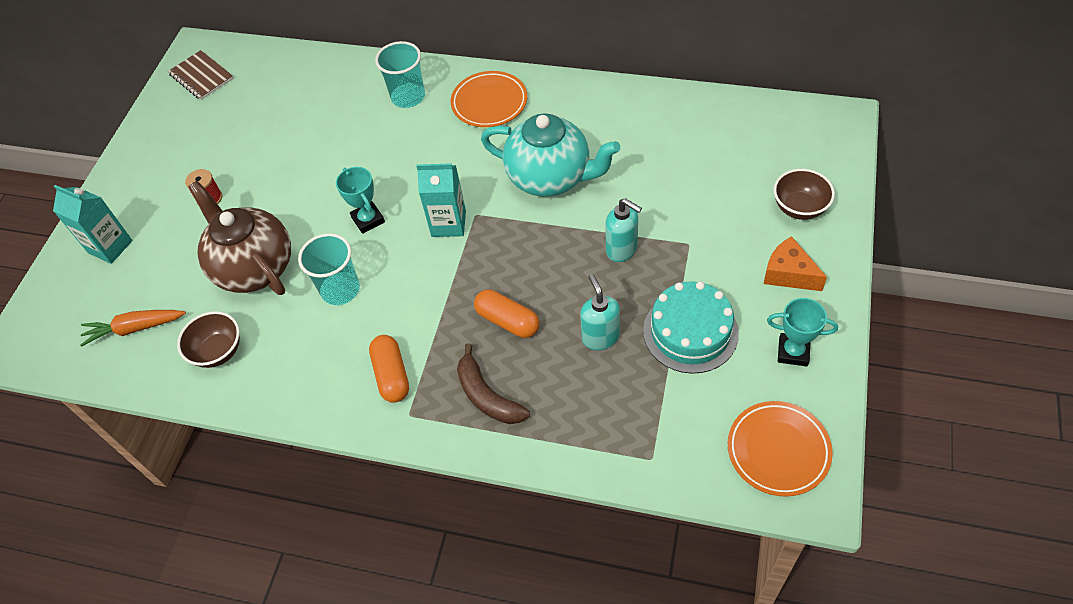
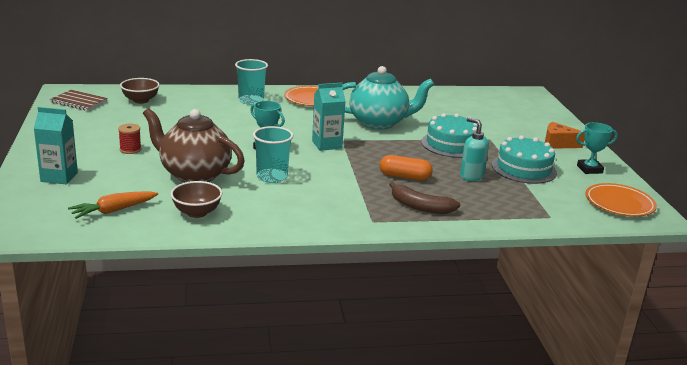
camera: 30 degrees left, 30 degrees down
(391, 375) = (344, 207): orange capsule -> none
(622, 250) = (451, 144): turquoise soap dispenser -> turquoise cake
(799, 208) = (540, 122): brown bowl -> brown bowl (140, 100)

